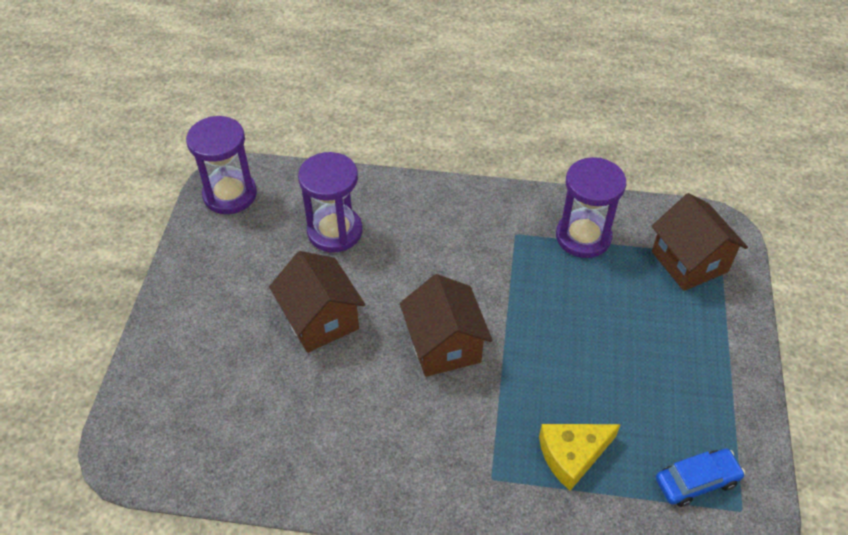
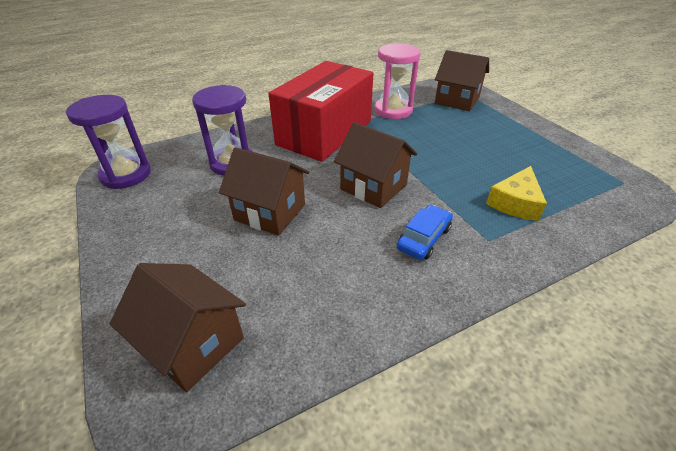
camera: 35 degrees left, 10 degrees down
(174, 418) = (193, 344): none -> brown house
(464, 234) = (324, 133): none -> red box
(583, 237) = (393, 110): purple hourglass -> pink hourglass
(696, 481) = (588, 181): blue car -> blue car (424, 238)

